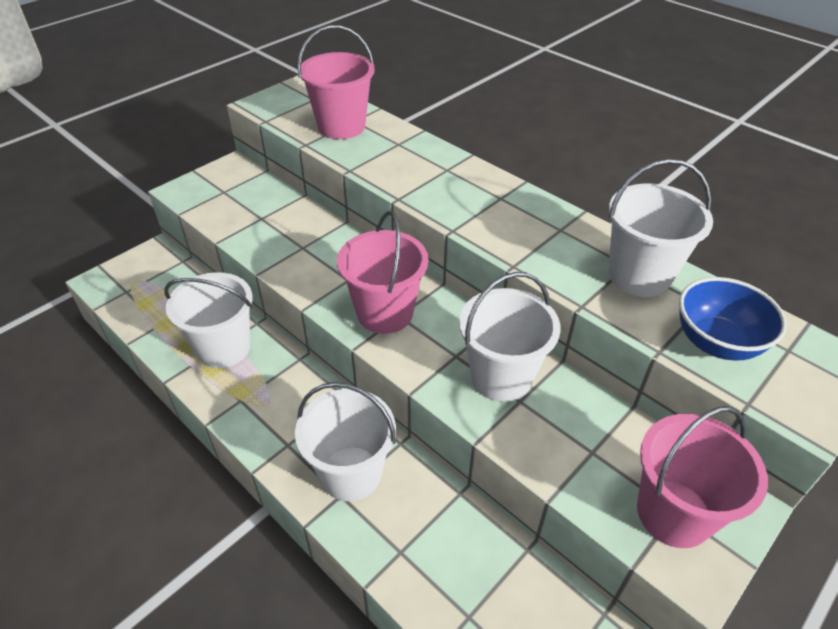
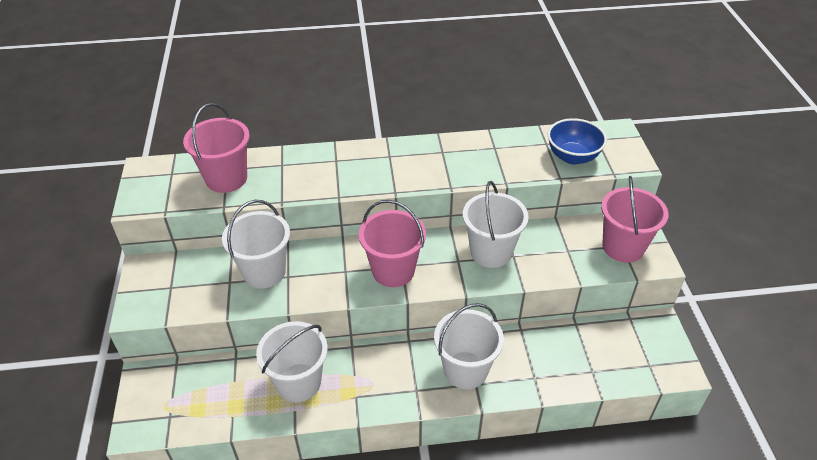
camera: 50 degrees left, 0 degrees up
(639, 276) = (506, 149): white bucket -> white bucket (264, 272)

